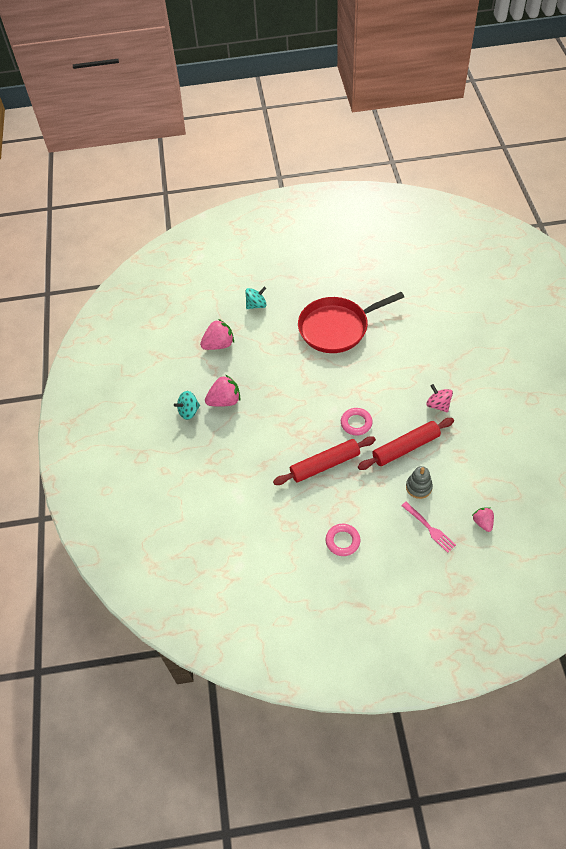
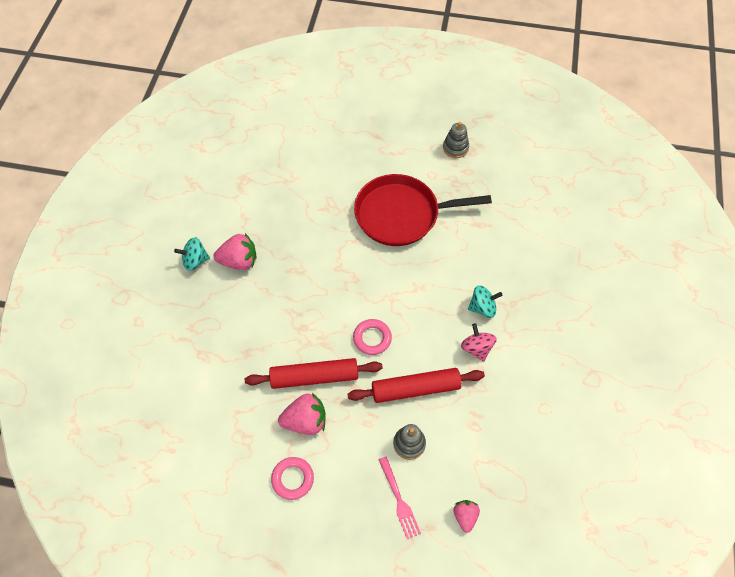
camera: 15 degrees right, 5 degrees up
(219, 344) = (262, 192): pink strawberry -> pink strawberry (305, 421)
(256, 305) = (324, 158): turquoise spinning top -> turquoise spinning top (482, 308)
(356, 267) = (455, 148): none -> grey stacking toy

